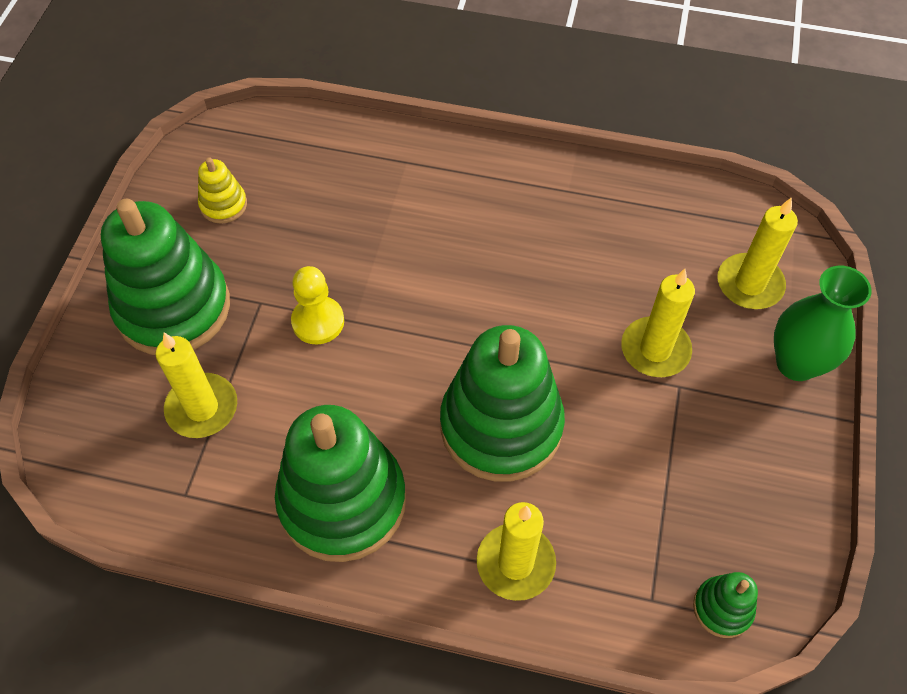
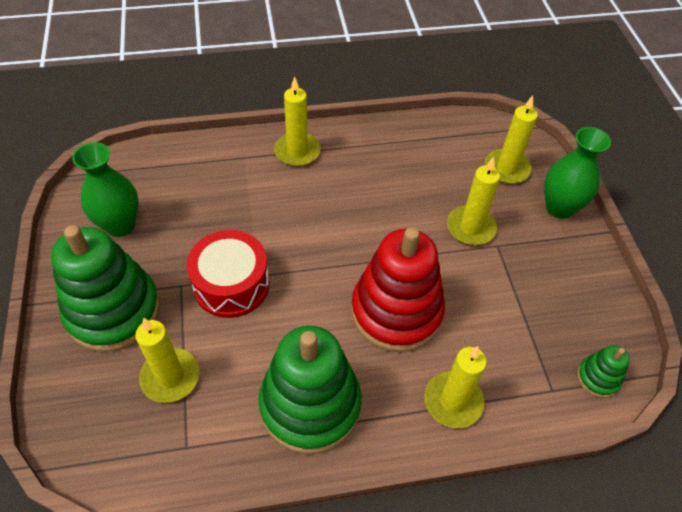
camera: 25 degrees left, 5 degrees down
(223, 205) = (120, 225): yellow stacking toy -> green vase
(318, 321) = (231, 284): yellow pawn -> red drum
(476, 174) = (297, 151): none -> yellow candle
(501, 426) = (396, 311): green stacking toy -> red stacking toy

